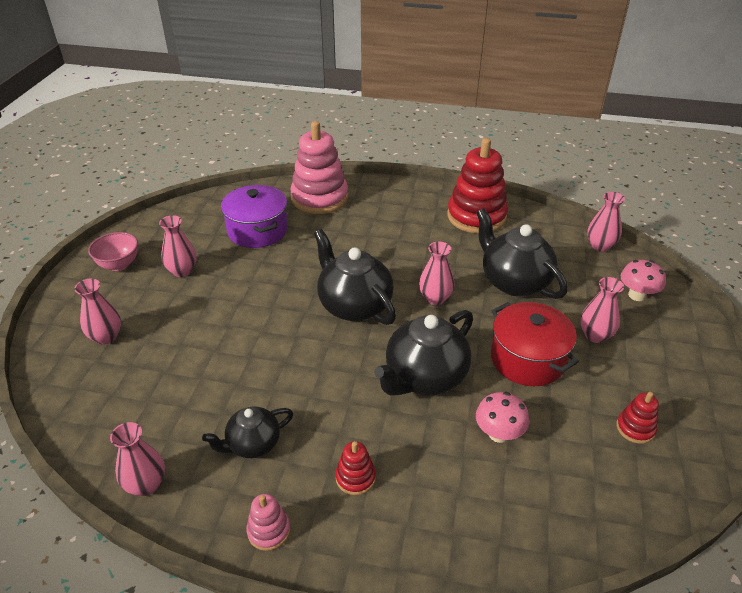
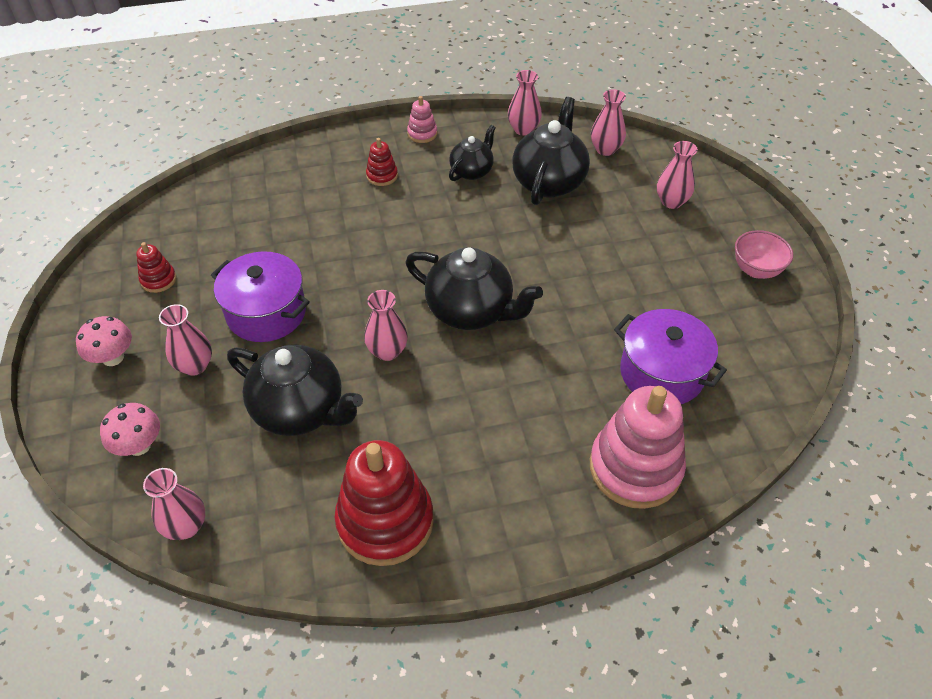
camera: 155 degrees right, 10 degrees up
(182, 271) = (684, 286): pink vase -> pink vase (605, 149)
(425, 377) = (362, 262): black teapot -> black teapot (549, 182)
(498, 433) = (280, 238): pink mushroom -> pink mushroom (113, 357)
(527, 359) = (266, 313): red pot -> purple pot

